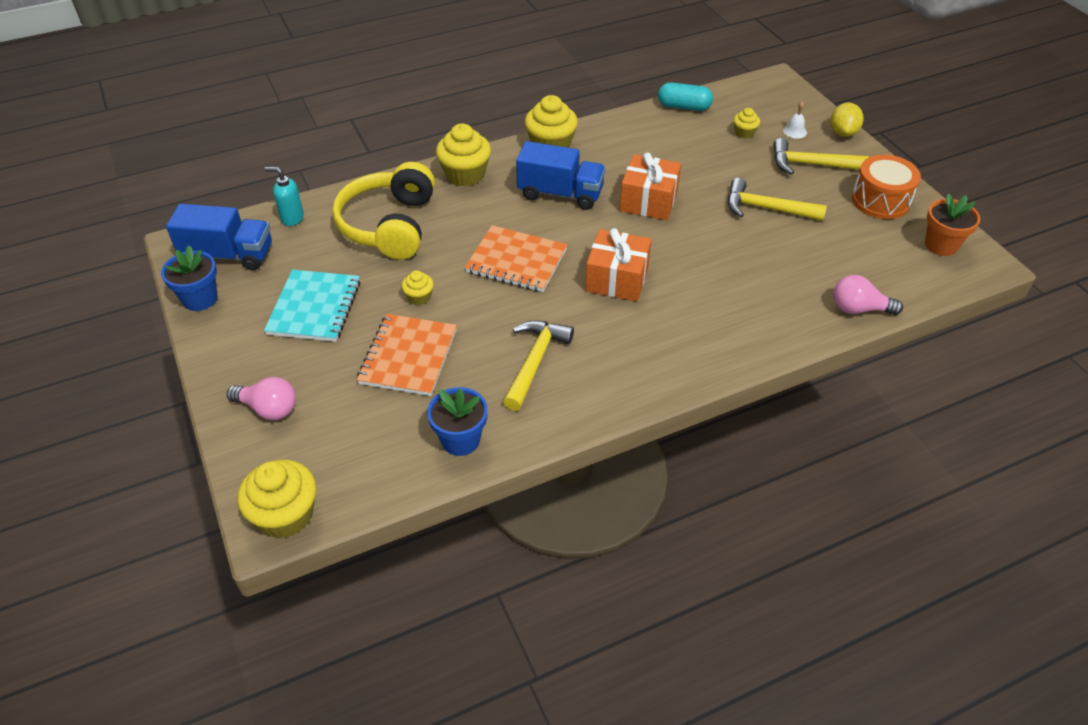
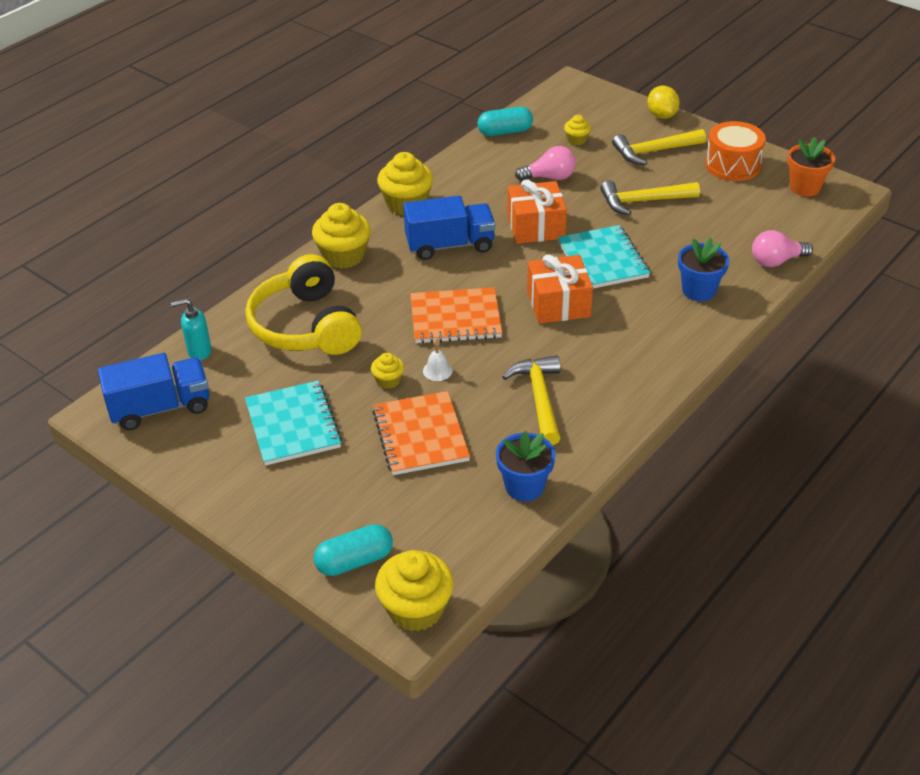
camera: 25 degrees left, 5 degrees down
(200, 299) = (166, 458): blue flower pot -> blue flower pot (698, 290)
(268, 409) = (323, 528): pink light bulb -> pink light bulb (549, 177)
(271, 448) = (354, 561): none -> turquoise capsule
(687, 251) = (603, 260): none -> turquoise notebook
(794, 131) = (619, 126): white bell -> white bell (437, 370)

